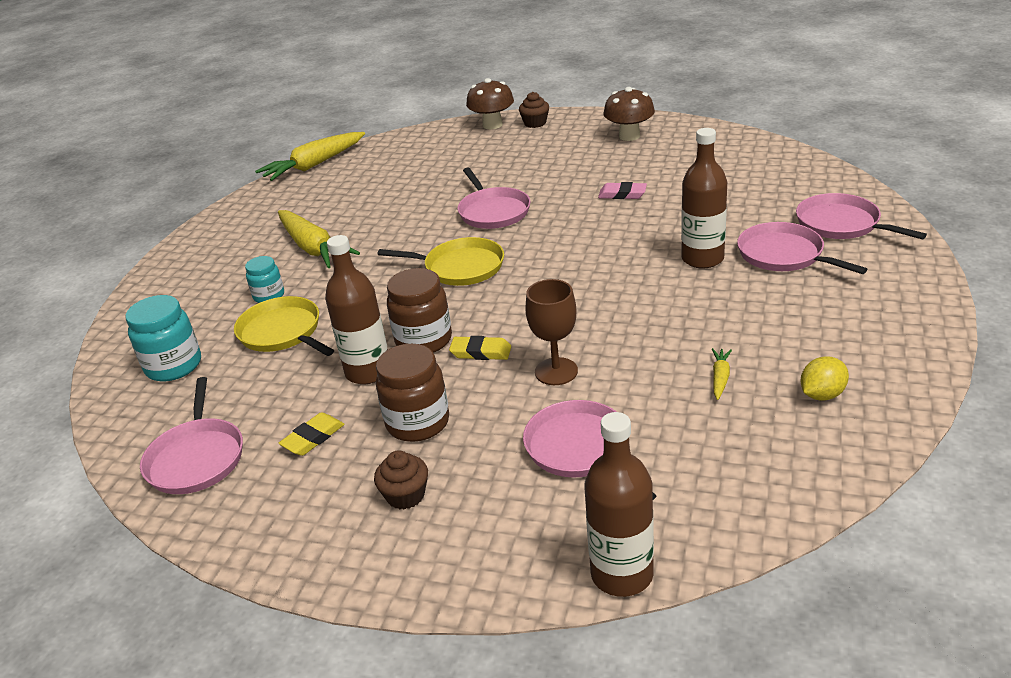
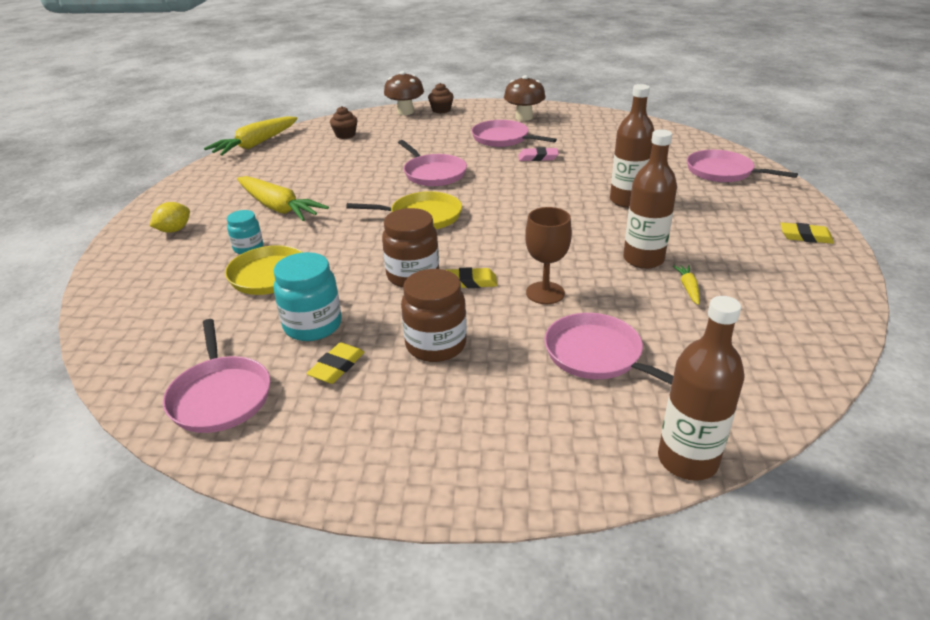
camera: 15 degrees left, 0 degrees up
(174, 366) = (169, 314): turquoise jar -> turquoise jar (313, 326)
(368, 372) = (370, 305): brown bottle -> brown bottle (643, 259)
(405, 495) = (450, 410): brown cupcake -> brown cupcake (345, 135)
(784, 255) = (690, 195): pink pan -> pink pan (503, 139)
(822, 395) = (777, 295): yellow lemon -> yellow lemon (174, 230)
(899, 320) = (805, 237): none -> yellow eraser

